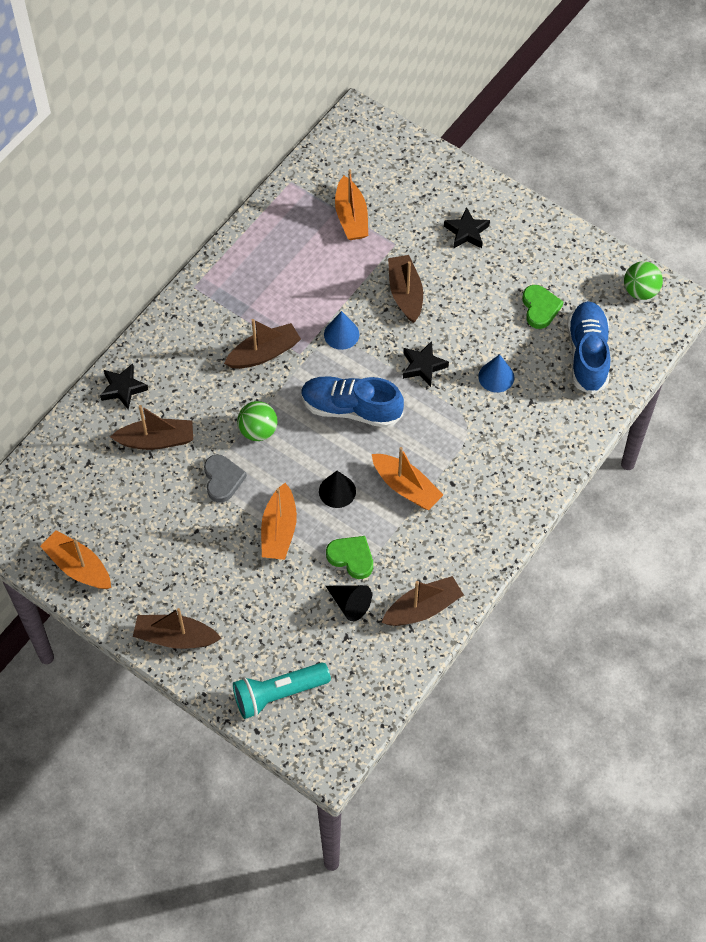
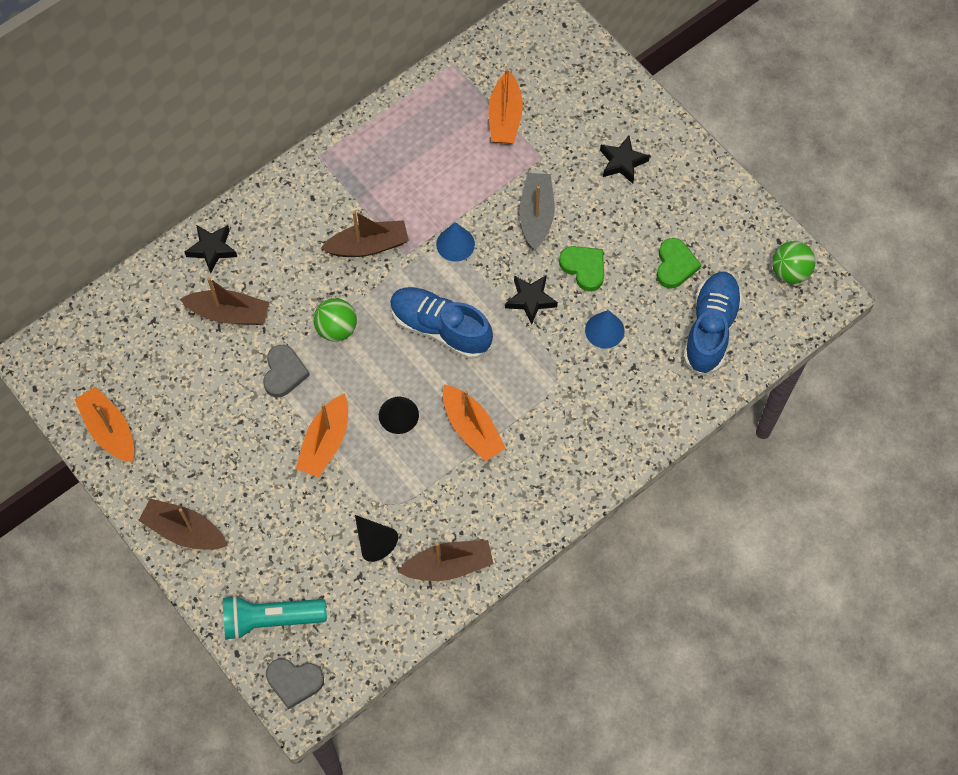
camera: 15 degrees right, 5 degrees up
(316, 742) = (294, 682): none -> grey heart
(351, 558) = (391, 491): green heart -> green heart (584, 268)
(405, 293) = (536, 215): brown boat -> grey boat

